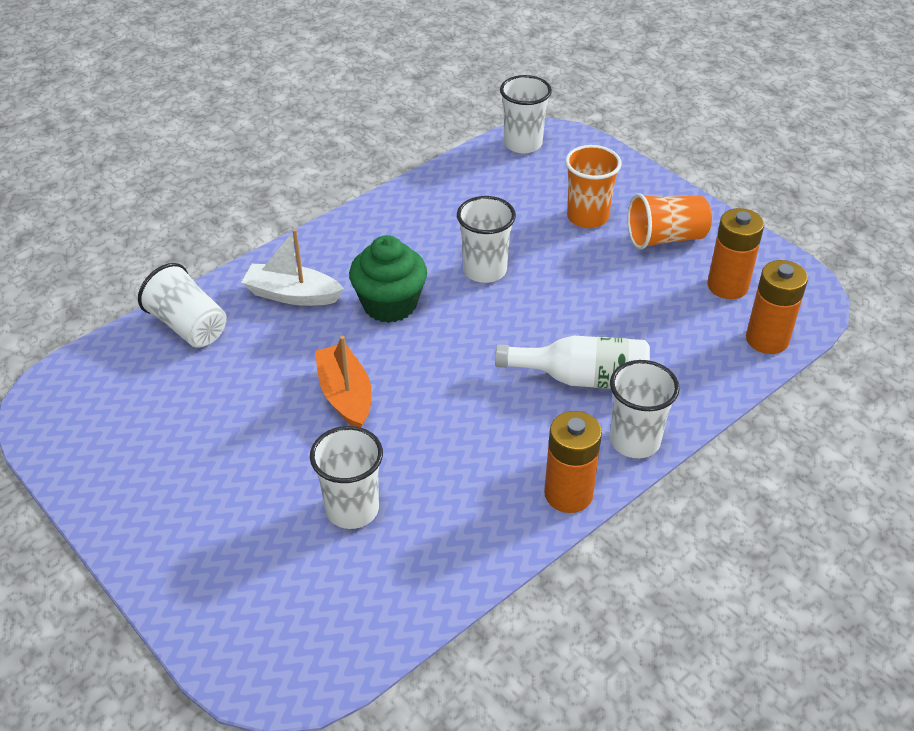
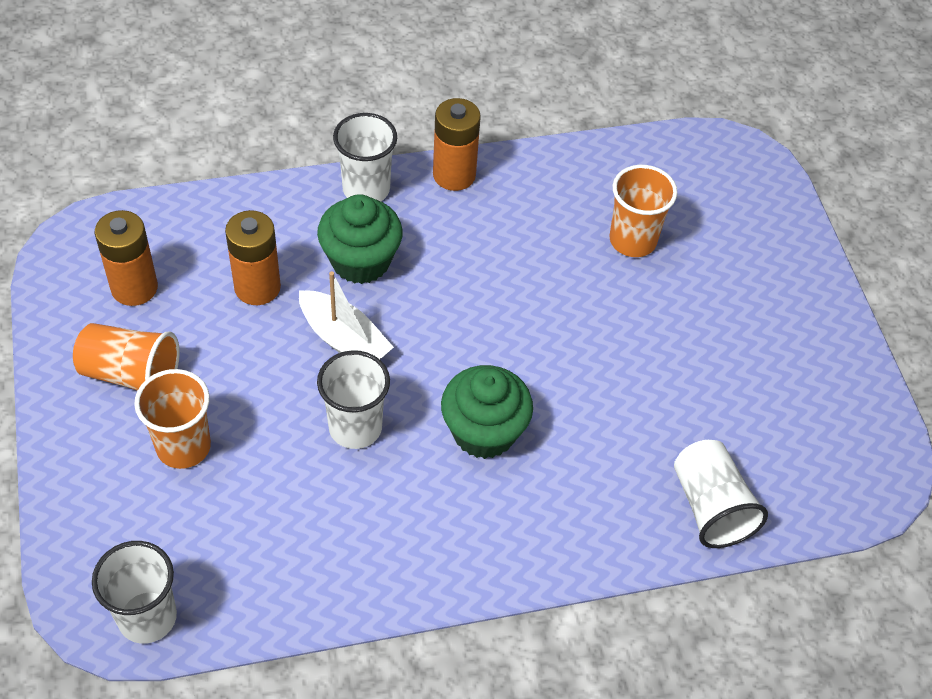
camera: 155 degrees left, 10 degrees up
(292, 295) = (581, 497): white boat -> white boat (344, 339)
(345, 395) = (586, 345): orange boat -> none
(352, 509) = (632, 240): white cup -> orange cup
(582, 379) = (360, 261): white bottle -> green cupcake
(767, 339) = (163, 219): orange battery -> orange battery (257, 287)

